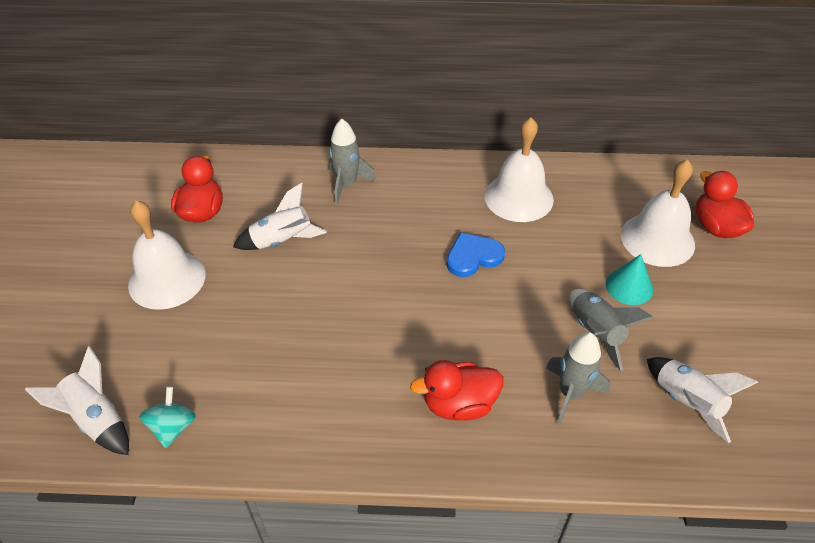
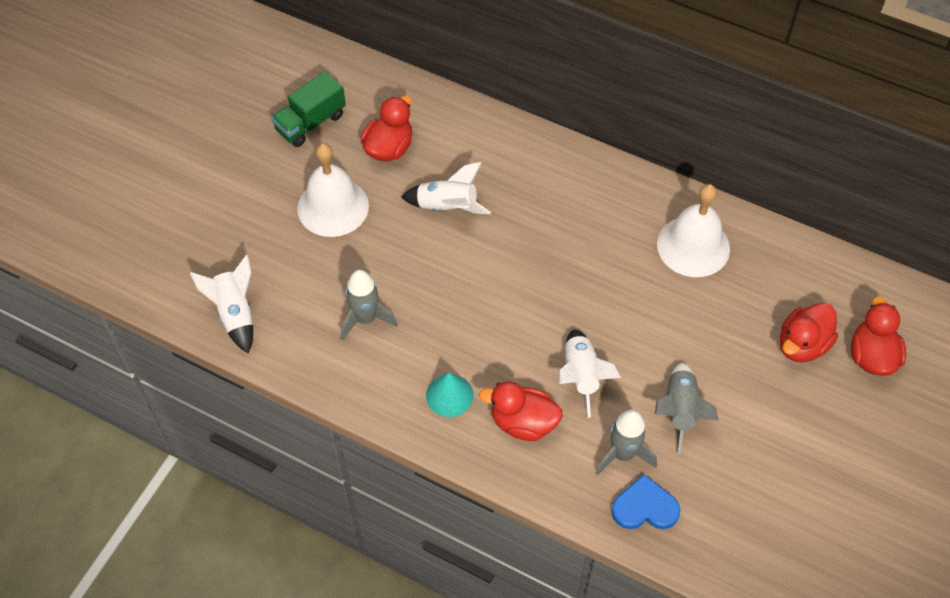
camera: 25 degrees right, 10 degrees up
(114, 216) = (310, 122): none -> green truck
(173, 427) = (289, 345): turquoise spinning top -> none
(347, 184) = (535, 168): grey rocket -> grey rocket (365, 319)
(473, 257) = (612, 292): blue heart -> blue heart (645, 507)
(629, 286) = (741, 380): turquoise cone -> turquoise cone (449, 395)
(657, 239) = (802, 345): white bell -> red duck
(687, 402) = (719, 504): white rocket -> white rocket (581, 376)

